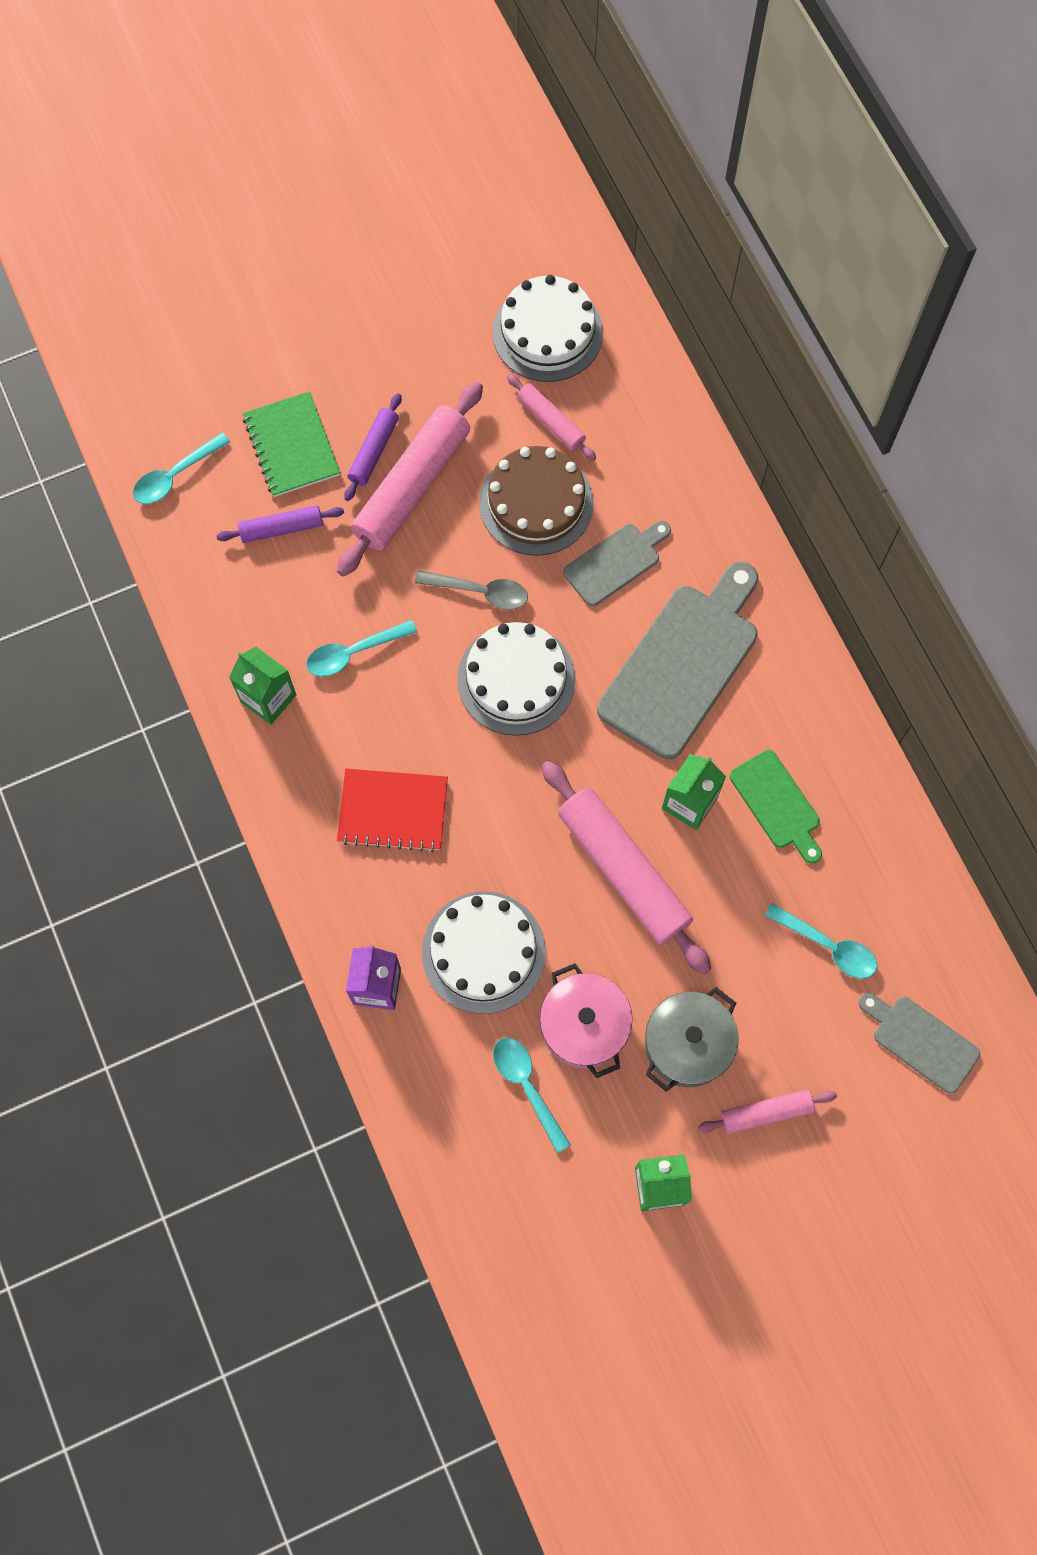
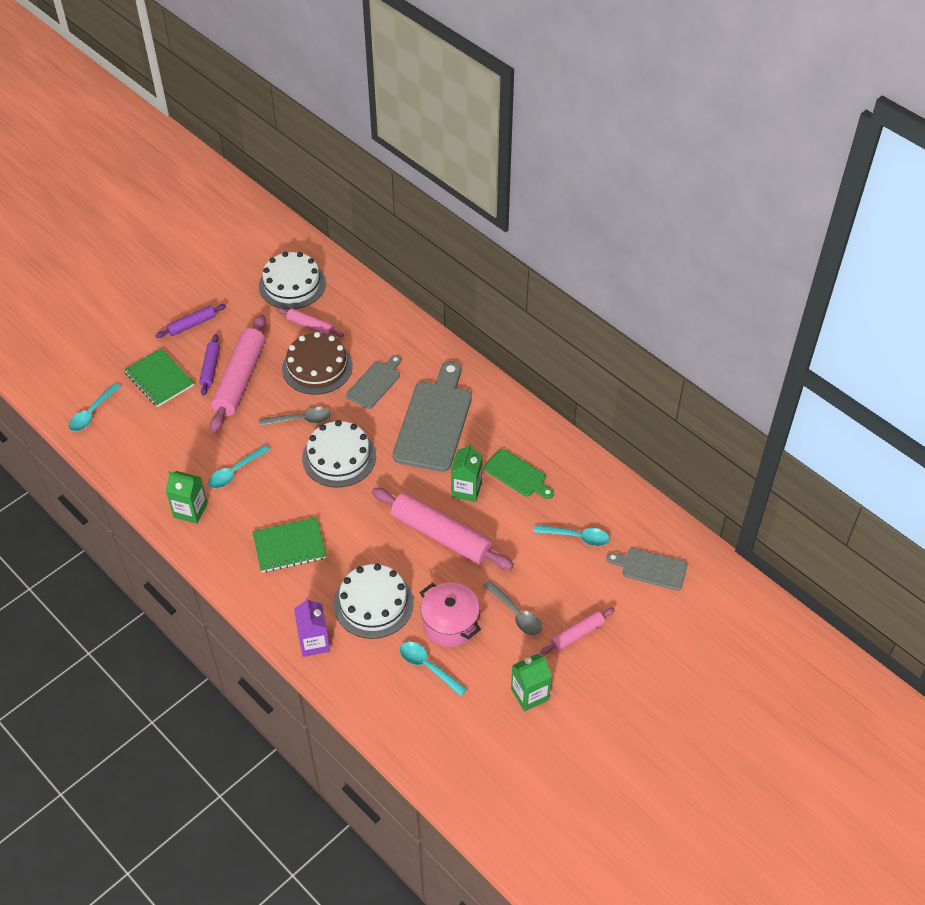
camera: 20 degrees left, 20 degrees down
(281, 528) = (168, 421): purple rolling pin -> purple rolling pin (192, 325)
(393, 811) = (289, 546): red notebook -> green notebook
(687, 1044) = (516, 613): grey pot -> grey spoon

